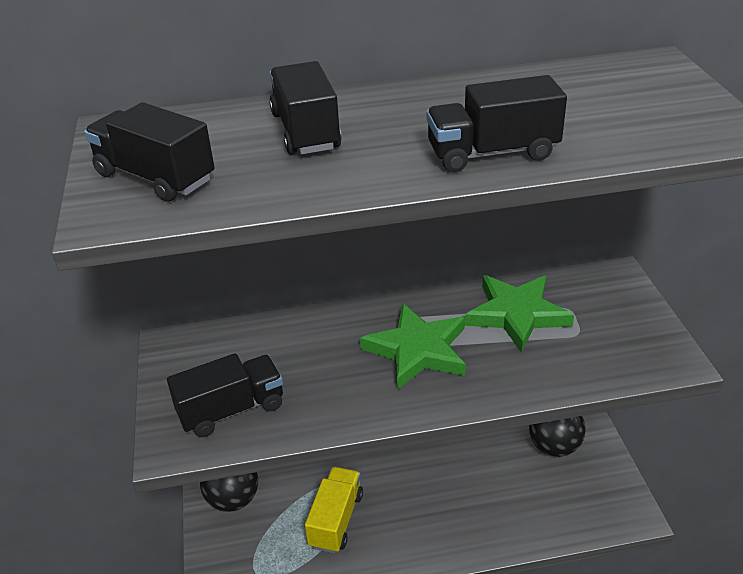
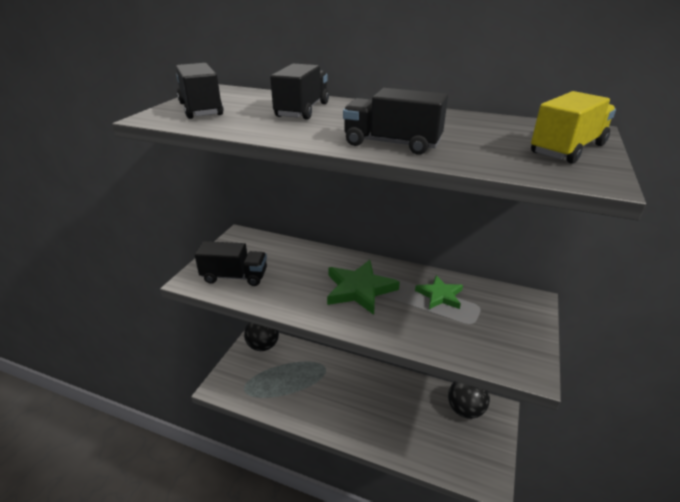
camera: 30 degrees right, 5 degrees down
(336, 520) = (304, 383): yellow truck -> yellow truck (567, 149)
(517, 314) = (440, 295): green star -> green star, size x0.63

